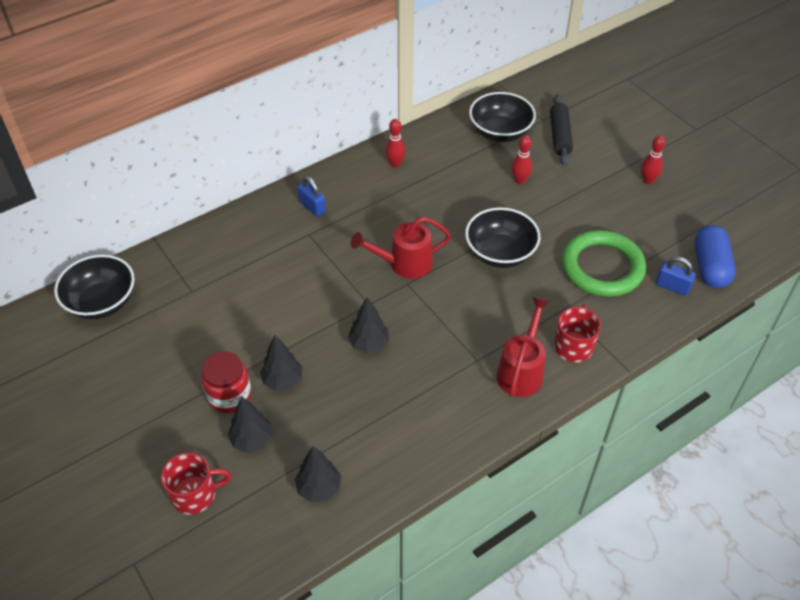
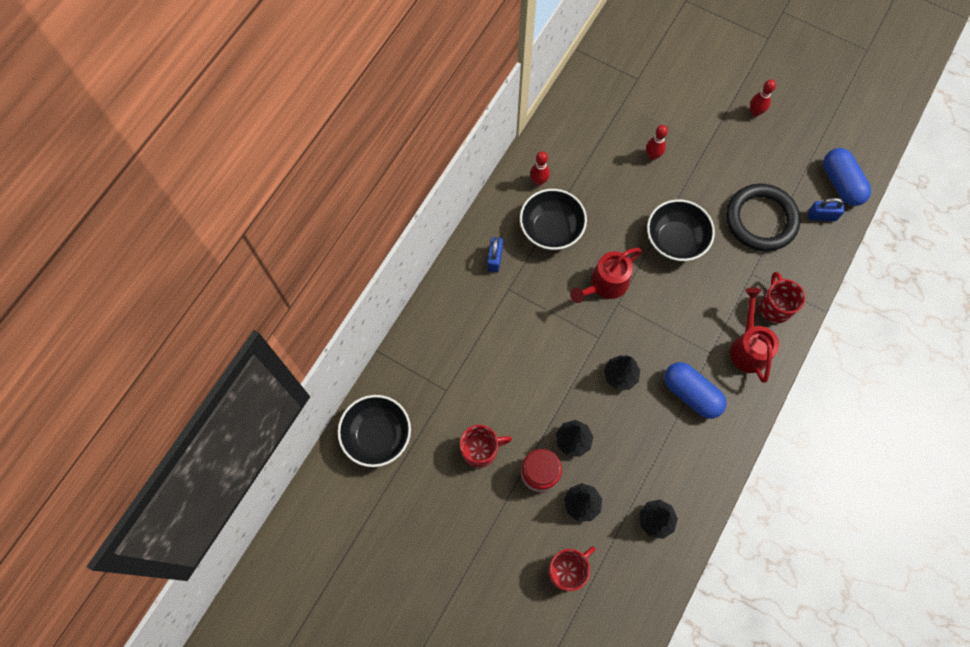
camera: 25 degrees left, 20 degrees up
(187, 352) = (480, 450): none -> red mug
(312, 207) = (494, 259): blue padlock -> blue padlock turned 75 degrees clockwise
(433, 388) = (691, 394): none -> blue capsule
(500, 132) = (609, 108): black bowl -> black bowl (551, 229)
(560, 136) = (661, 91): black rolling pin -> none
(602, 267) = (761, 220): green ring -> black ring

